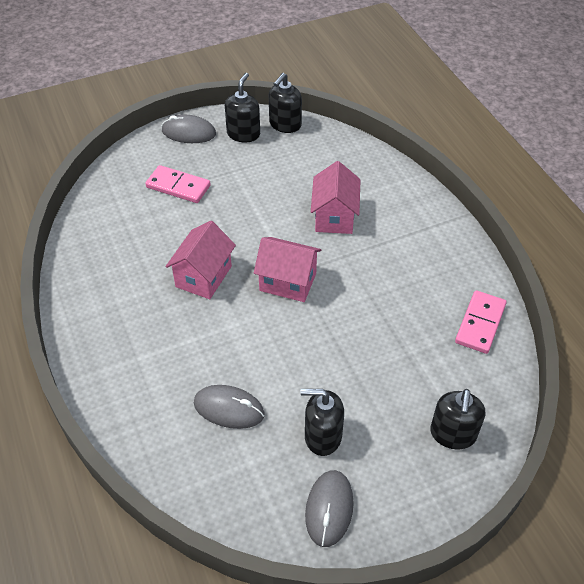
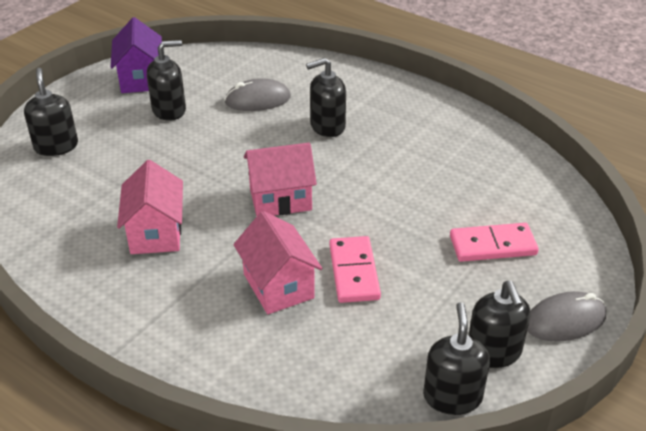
camera: 150 degrees right, 10 degrees down
(193, 341) = (327, 126): none -> black soap dispenser
(203, 276) = (368, 173): pink house -> pink house (156, 233)
(329, 509) = (141, 79): grey mouse -> purple house
(480, 323) = (51, 237): pink domino -> pink domino (354, 272)

